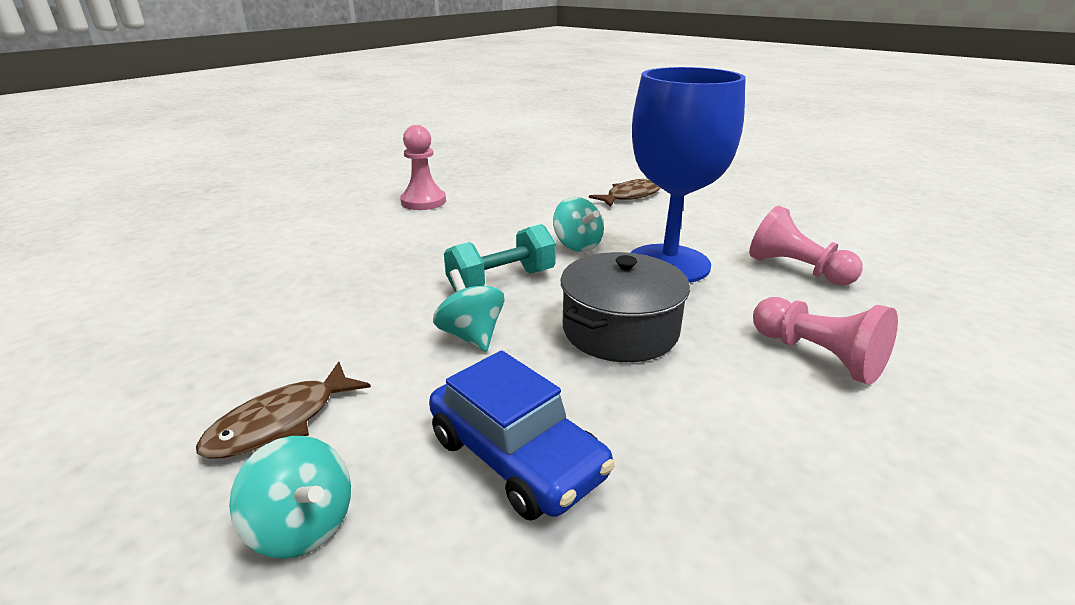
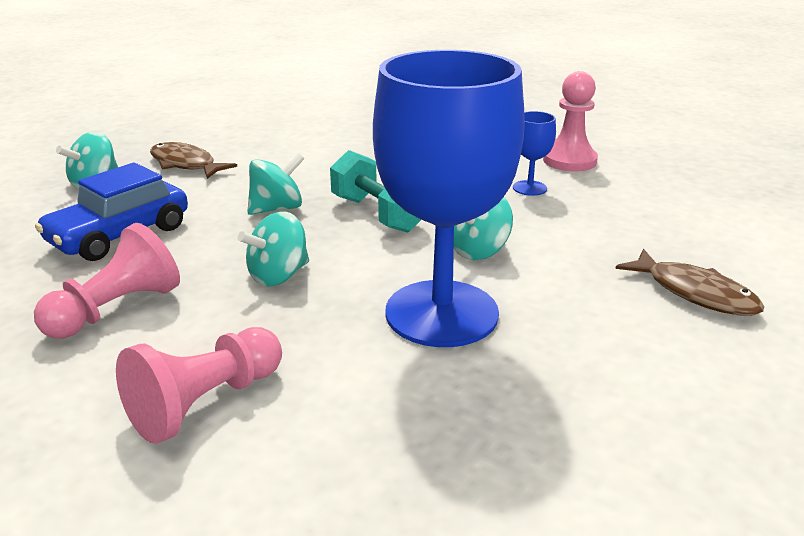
camera: 85 degrees right, 0 degrees up
(470, 219) = (529, 188): none -> blue goblet
(620, 330) = (278, 276): grey pot -> turquoise spinning top
(796, 269) = (449, 433): pink pawn -> pink pawn (116, 309)

